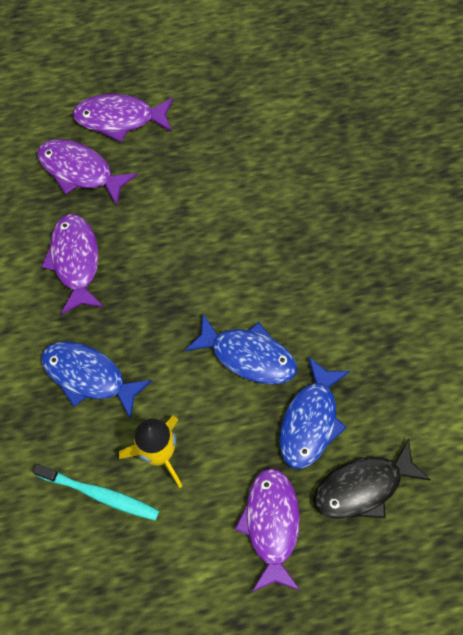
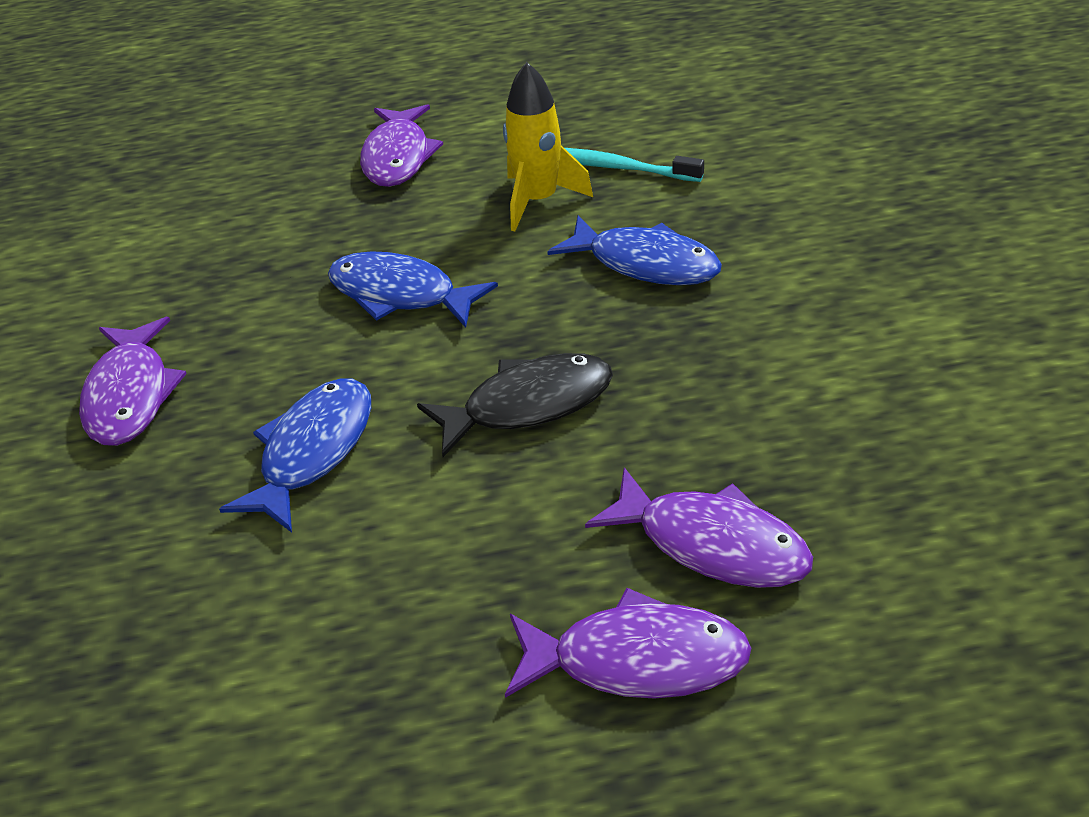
camera: 175 degrees left, 25 degrees down
(75, 261) = (692, 396): purple fish -> purple fish (130, 395)
(310, 421) = (325, 237): blue fish -> blue fish (313, 451)
(363, 487) = (274, 189): black fish -> black fish (528, 405)

